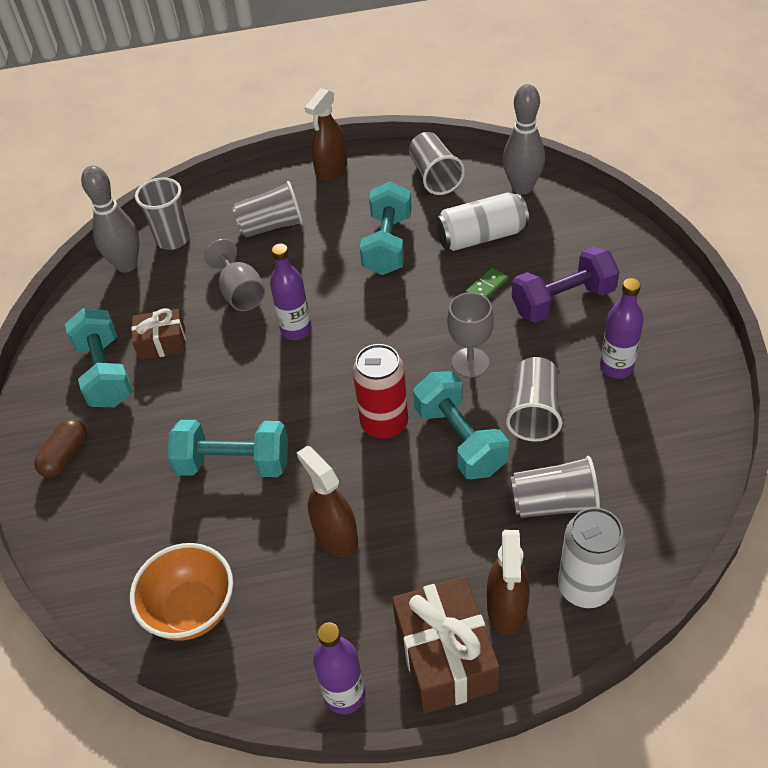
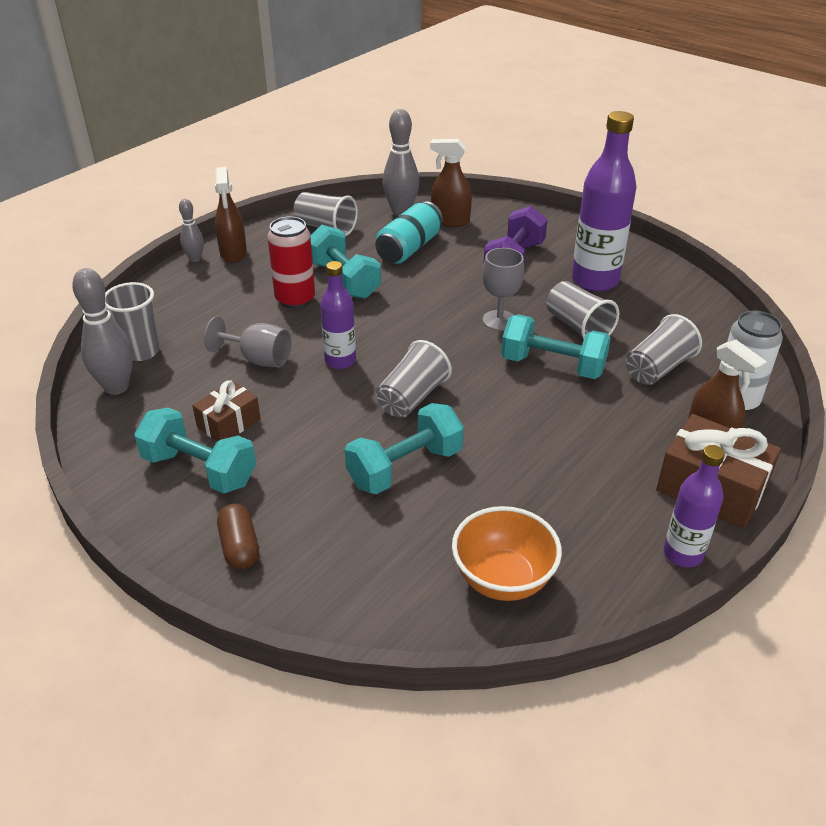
camera: 45 degrees left, 10 degrees down
(271, 226) = (227, 306): grey cup -> grey cup (412, 397)
(297, 162) = (195, 259): none -> grey bowling pin
(335, 536) = (546, 467): brown spray bottle -> brown spray bottle (450, 221)
(384, 424) = (488, 383): red can -> red can (295, 299)
(481, 236) = (409, 248): white can -> turquoise can
(487, 287) = (452, 274): green domino -> none
(616, 367) = (595, 280): purple bottle -> purple bottle, size x1.71

